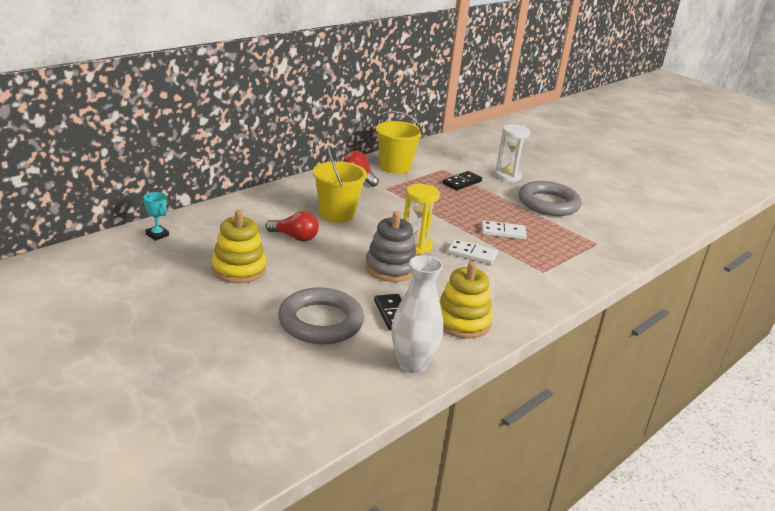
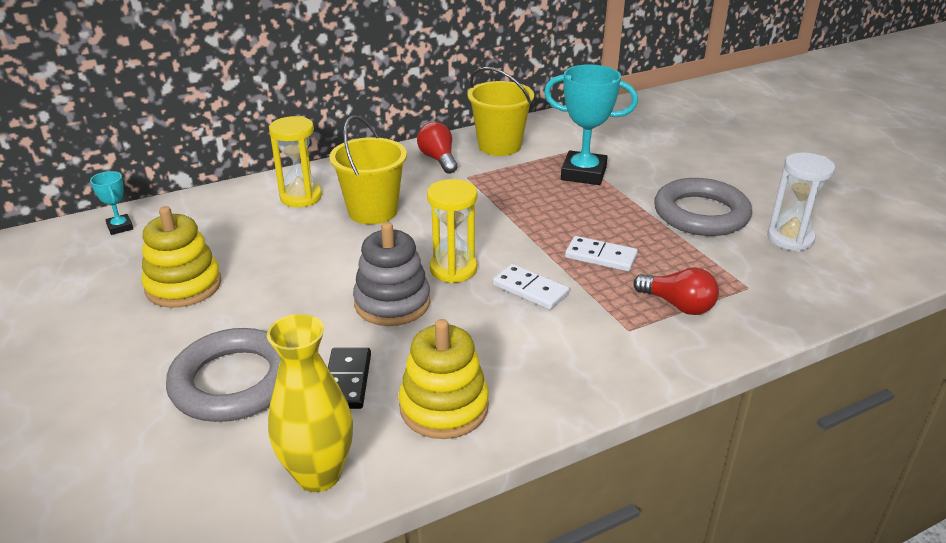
camera: 20 degrees right, 5 degrees up
(278, 207) = (301, 197): none -> yellow hourglass
(295, 237) = (291, 243): red light bulb -> red light bulb (678, 305)
(412, 364) = (318, 474): white vase -> yellow vase
(462, 182) = (583, 173): black domino -> turquoise trophy
(508, 176) = (660, 167): white hourglass -> white hourglass (790, 239)

